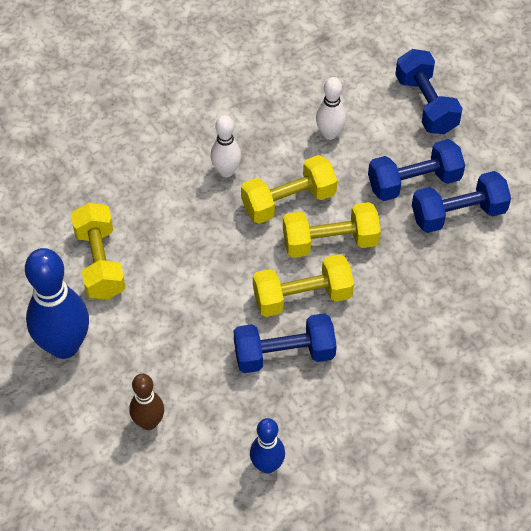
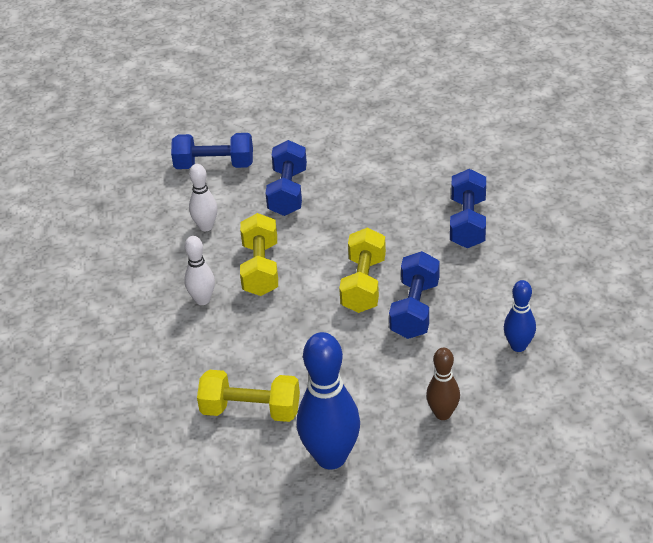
camera: 65 degrees left, 15 degrees down
(330, 242) = (317, 254): yellow dumbbell -> none
(458, 214) = (333, 177): blue dumbbell -> blue dumbbell (467, 223)

